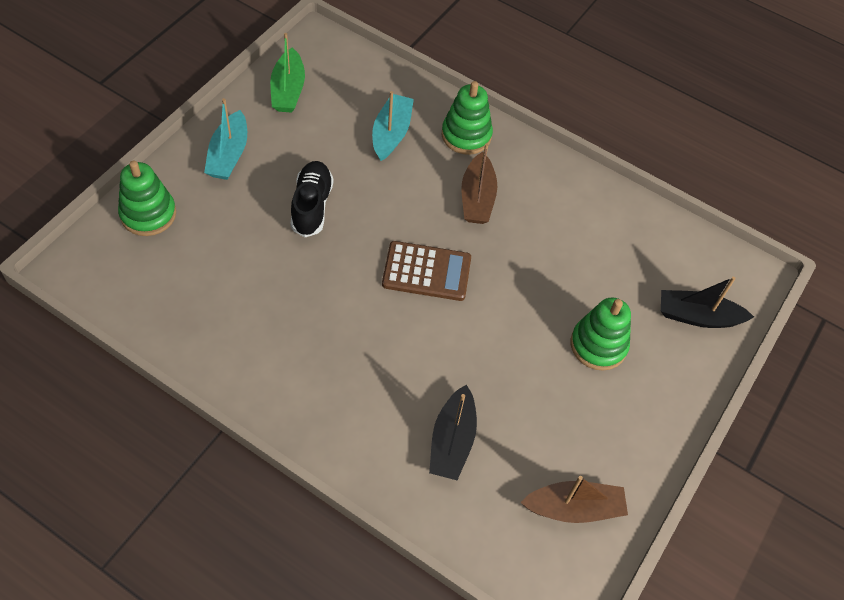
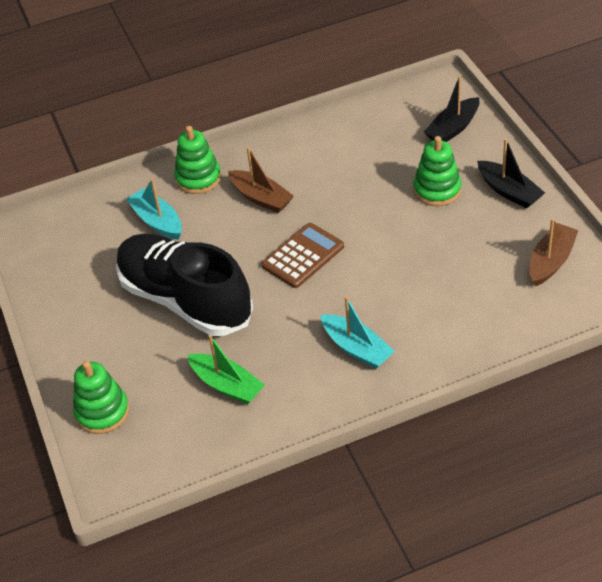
camera: 45 degrees left, 10 degrees down
(229, 155) = (87, 333): turquoise boat -> turquoise boat (357, 348)
(288, 90) = (55, 267): green boat -> green boat (227, 385)
(312, 206) = (185, 300): black shoe -> black shoe, size x1.98
(452, 441) = (455, 304): black boat -> black boat (509, 191)

